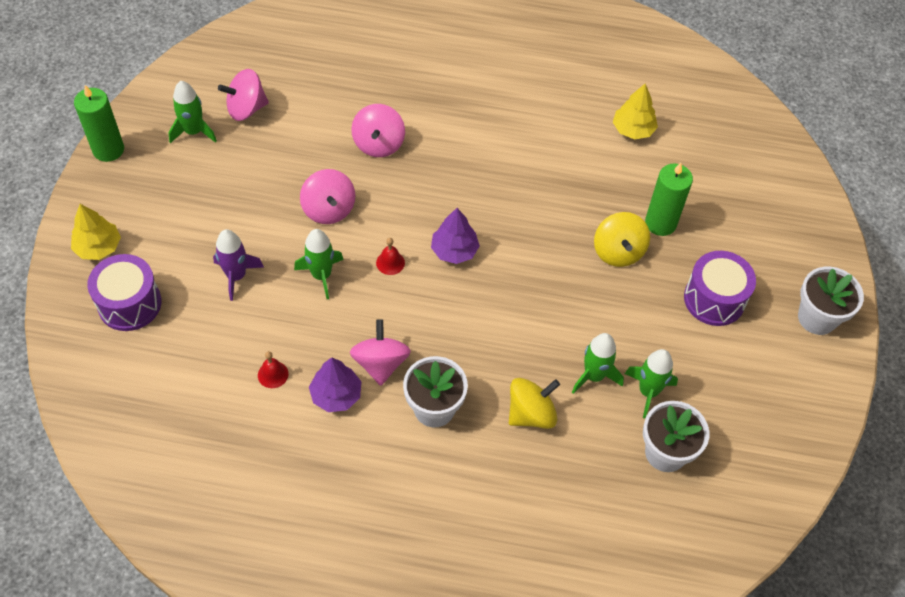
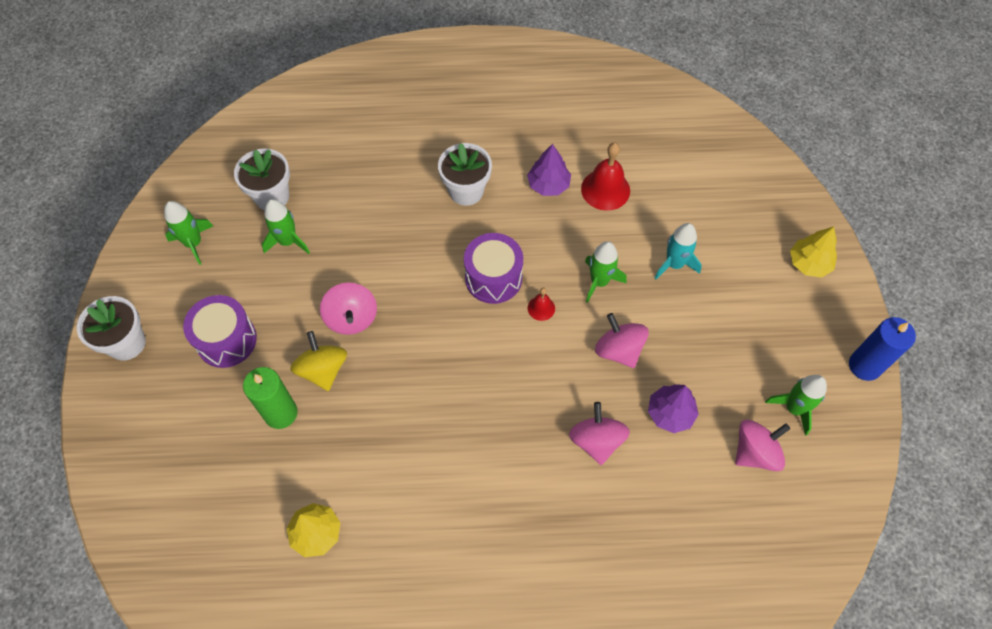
camera: 170 degrees right, 5 degrees up
(108, 149) = (864, 366): green candle -> blue candle
(129, 303) = (751, 220): purple drum -> purple drum (493, 278)
(236, 276) = (674, 264): purple rocket -> turquoise rocket
(273, 374) = (605, 189): red bell -> red bell, size x1.91
(380, 363) = (520, 216): pink spinning top -> pink spinning top (351, 318)
(454, 250) = (484, 334): purple tree -> purple tree (670, 413)
(531, 413) = (386, 203): yellow spinning top -> none
(594, 376) = (336, 244): green rocket -> green rocket (193, 243)

